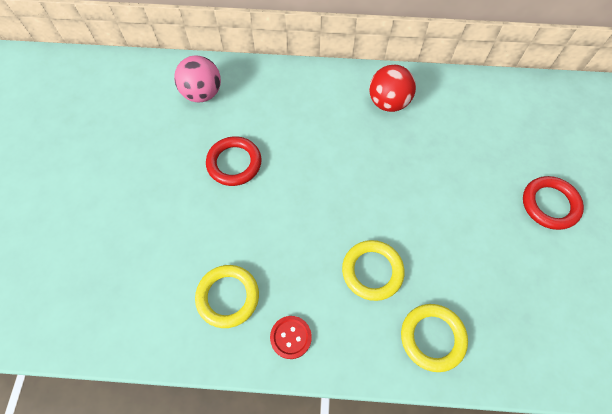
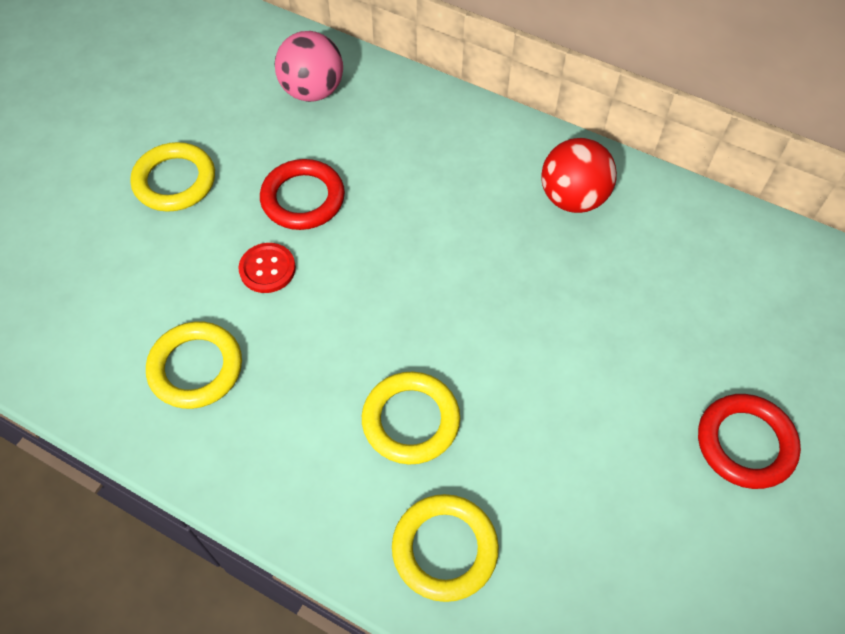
camera: 25 degrees right, 5 degrees down
(146, 184) = (175, 181): none -> yellow ring
(290, 337) = (247, 456): red button -> red button (267, 269)

